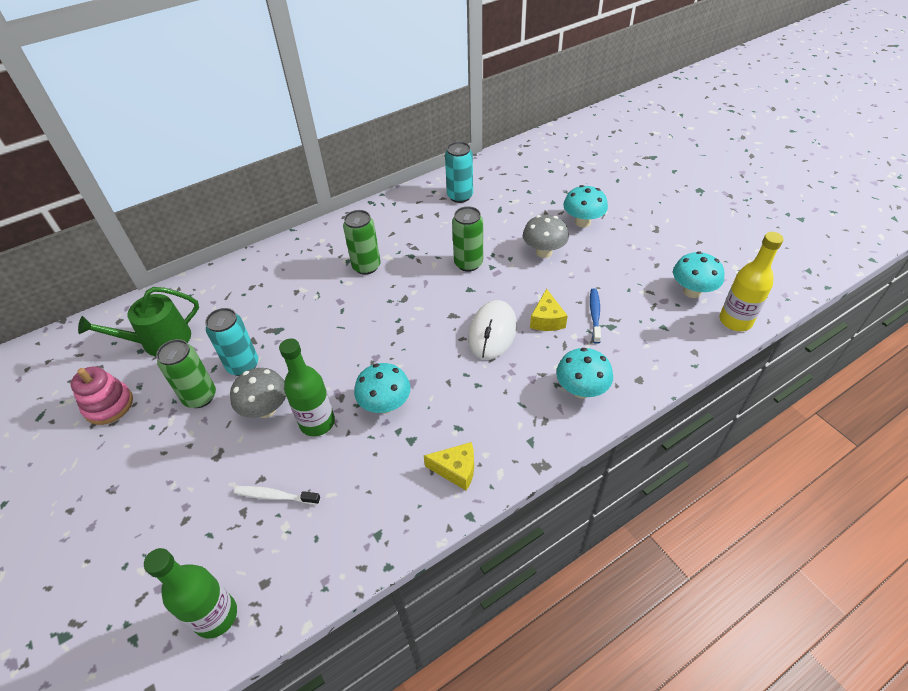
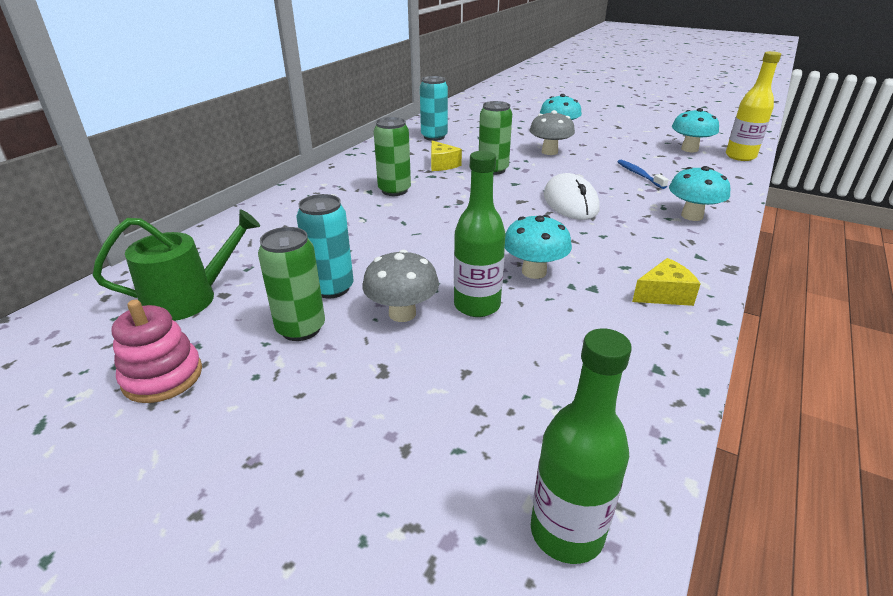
camera: 30 degrees left, 15 degrees down
(159, 341) = (189, 298): green watering can -> green watering can turned 150 degrees counterclockwise
(275, 496) = (501, 380): white toothbrush -> none
(547, 319) = (605, 185): yellow cheese -> yellow cheese (442, 164)

